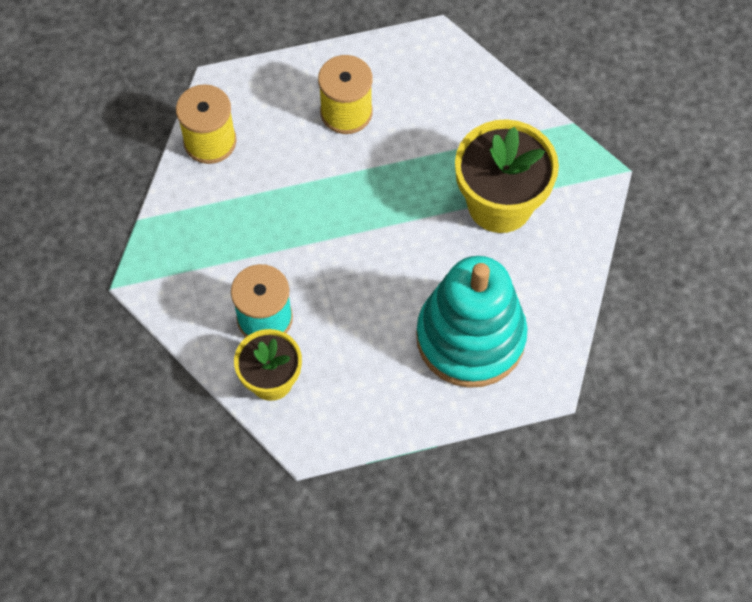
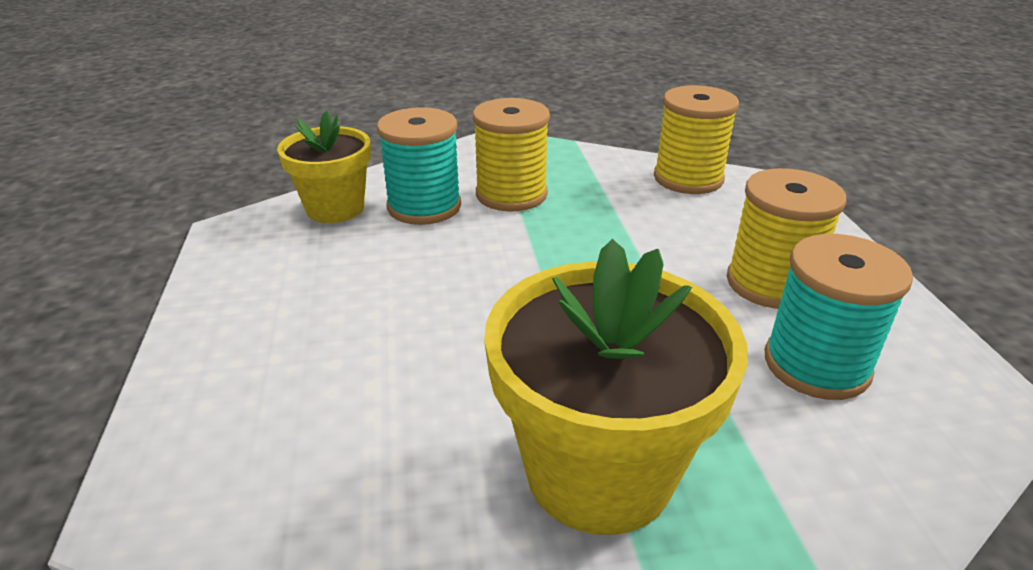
camera: 95 degrees right, 30 degrees down
(242, 260) = (511, 194): none -> yellow spool
(418, 105) = (816, 365): none -> turquoise spool
(470, 337) = (307, 398): turquoise stacking toy -> none

